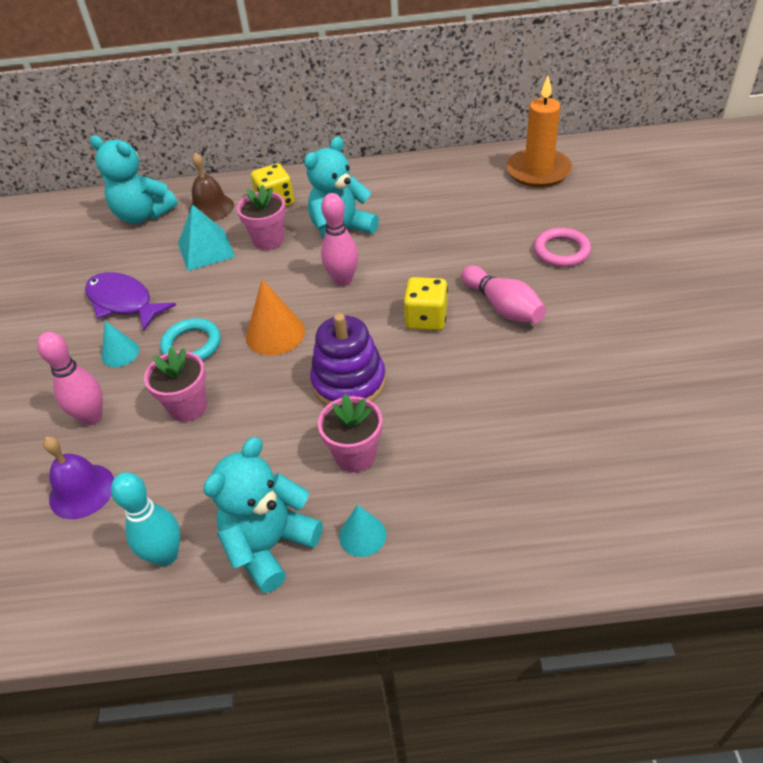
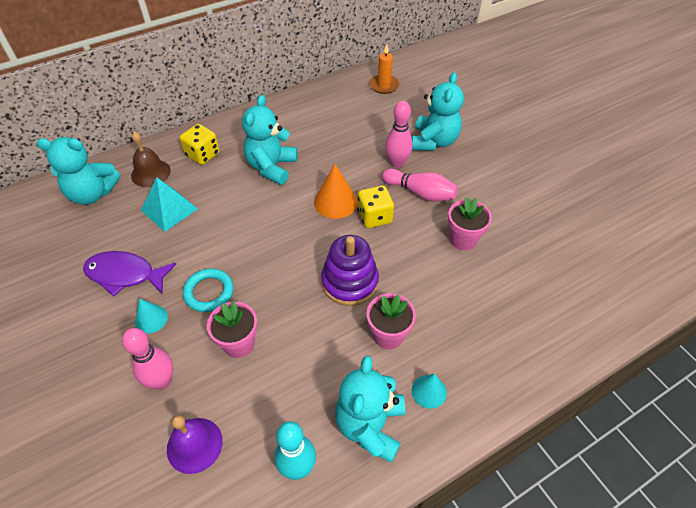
camera: 30 degrees left, 5 degrees up
(268, 240) = (217, 188): pink flower pot -> pink flower pot (463, 239)
(275, 333) = (271, 262): orange cone -> orange cone (335, 202)
(343, 280) = (296, 204): pink bowling pin -> pink bowling pin (397, 163)
(538, 171) = (384, 85): orange candle -> orange candle, size x0.64
(561, 251) = (433, 141): pink ring -> turquoise teddy bear

